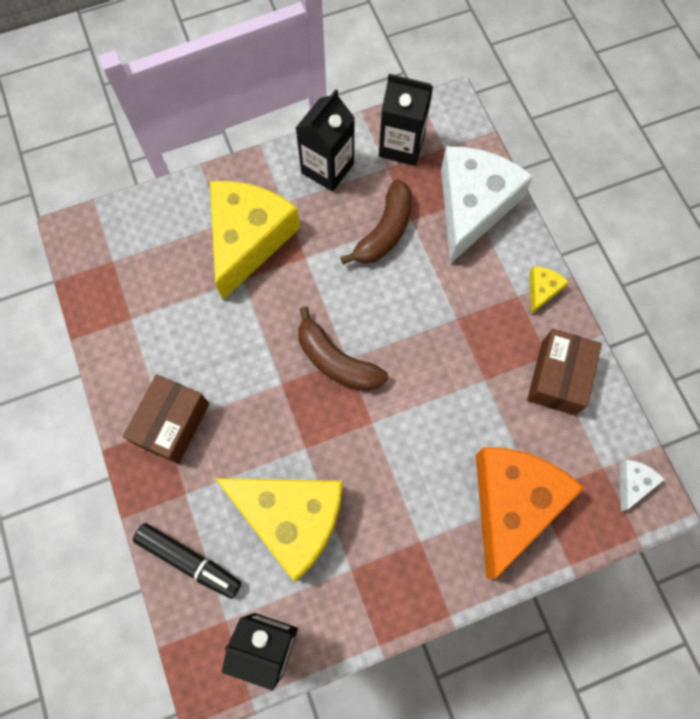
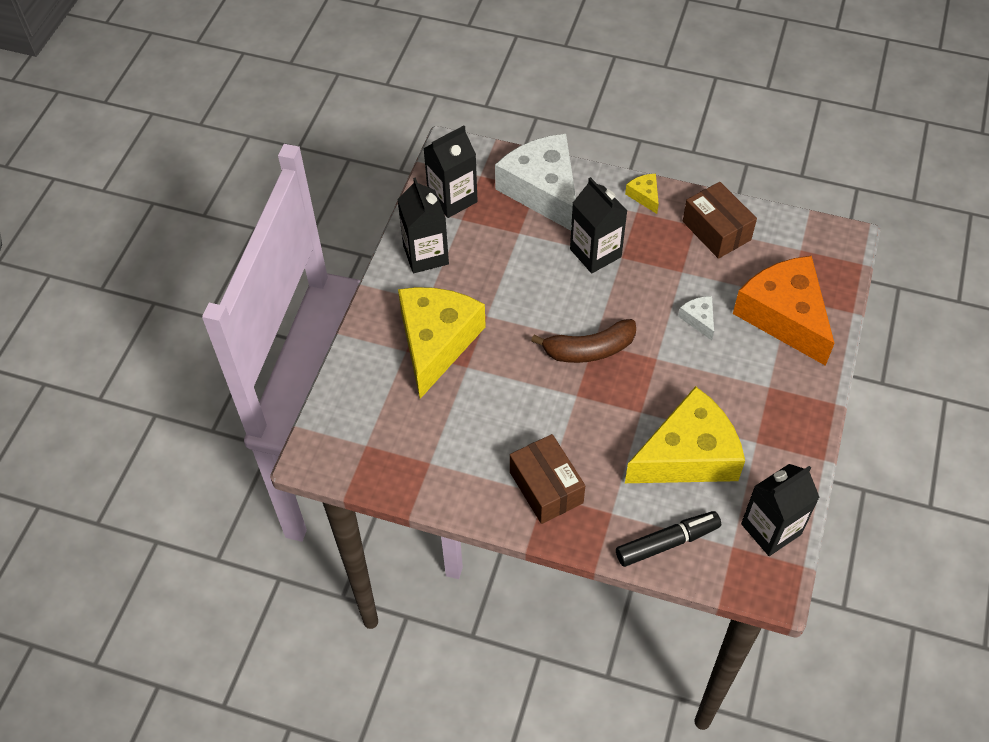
camera: 50 degrees left, 15 degrees down
(248, 239) = (436, 342): yellow cheese -> yellow cheese turned 45 degrees clockwise
(384, 231) = (513, 254): brown banana -> none
(442, 294) = (595, 253): none -> black carton
(633, 483) = (824, 241): white cheese -> white cheese (699, 319)

